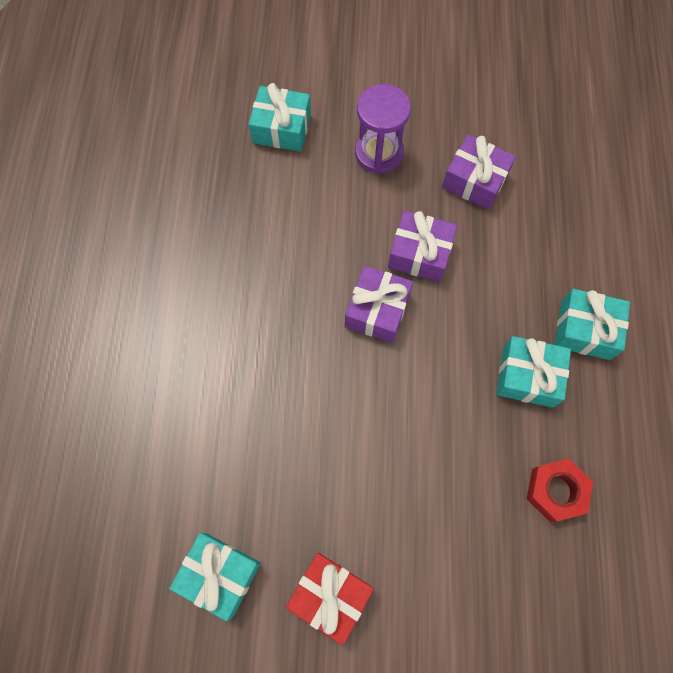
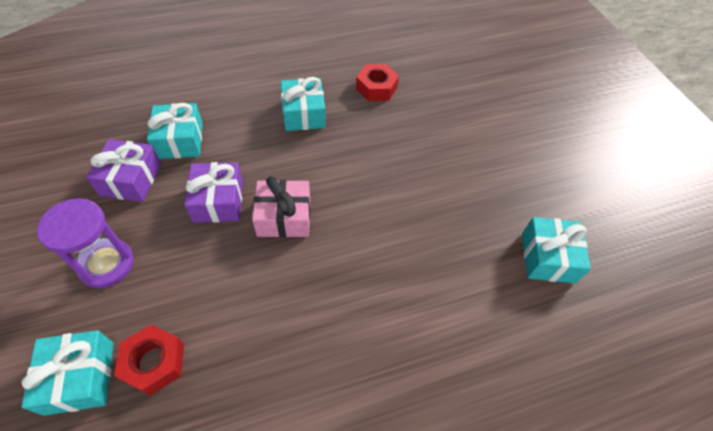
camera: 115 degrees left, 15 degrees down
(271, 177) = (154, 362): none -> red nut
(330, 595) = (513, 184): red gift -> none
(377, 310) = (284, 217): purple gift -> pink gift
(585, 330) = (255, 91): turquoise gift -> turquoise gift (180, 140)

